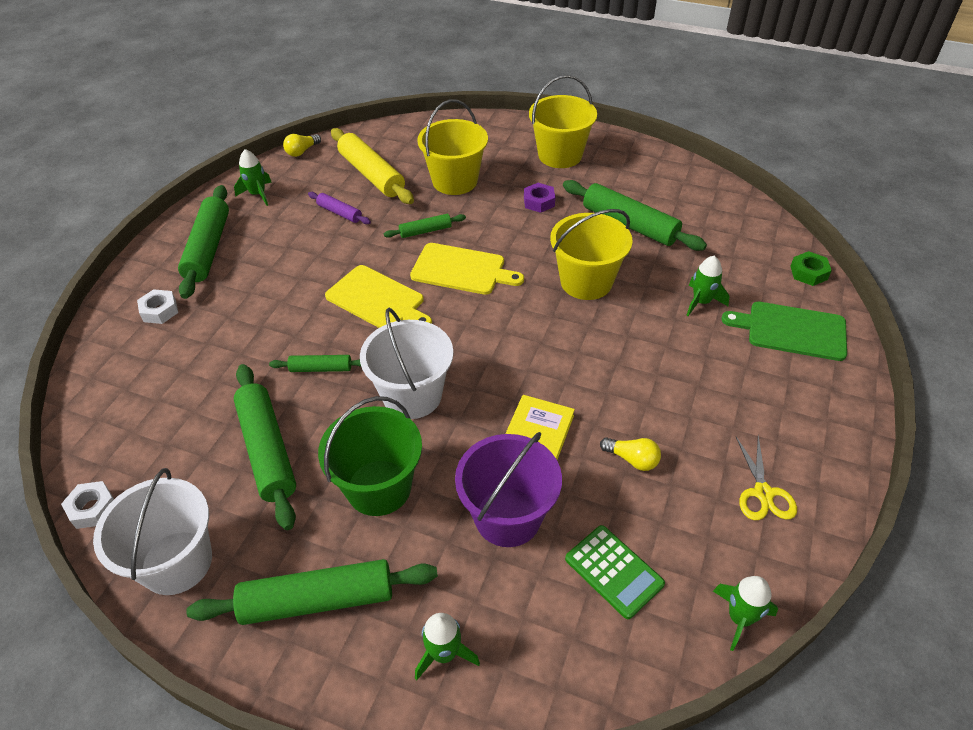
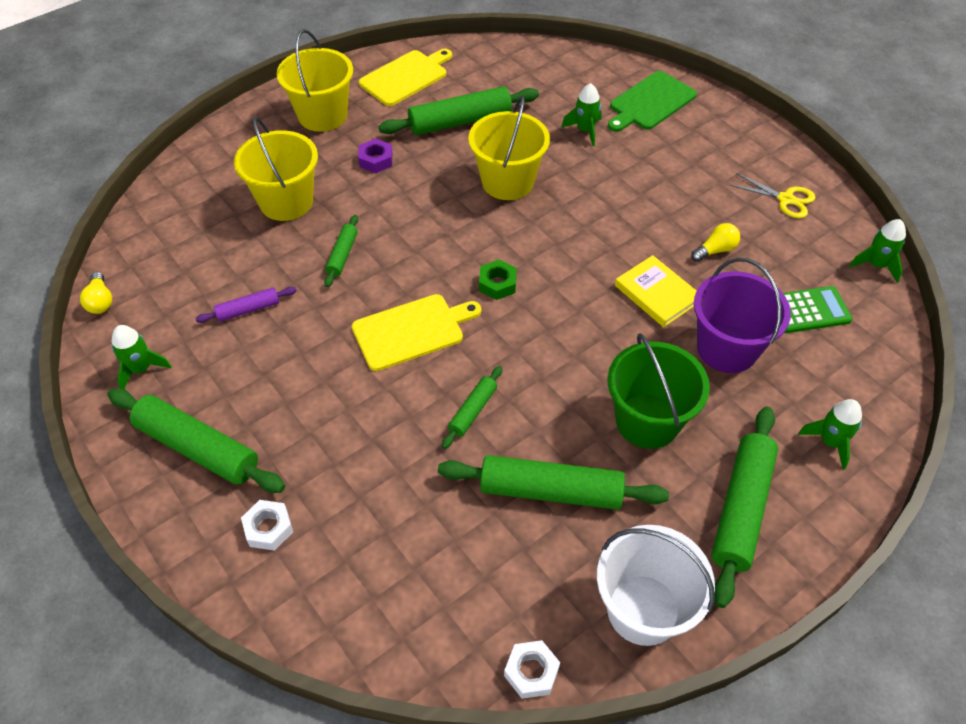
camera: 60 degrees left, 5 degrees up
(371, 174) = (208, 259): yellow rolling pin -> none
(412, 395) = (557, 355): white bucket -> none
(461, 270) = (422, 253): yellow cutting board -> yellow cutting board (406, 77)
(808, 273) = (599, 61): green nut -> green nut (497, 284)

